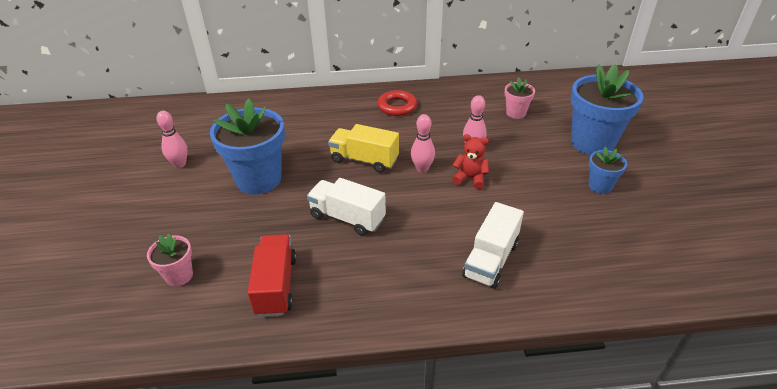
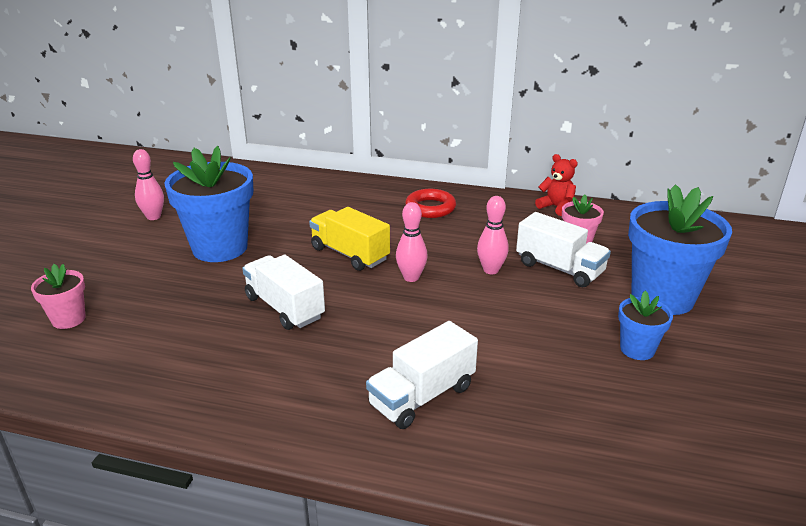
camera: 20 degrees right, 10 degrees down
(276, 285) = (155, 355): red truck -> none
(470, 178) = (463, 301): red teddy bear -> red teddy bear (556, 207)
(516, 136) = (559, 268): none -> white truck

